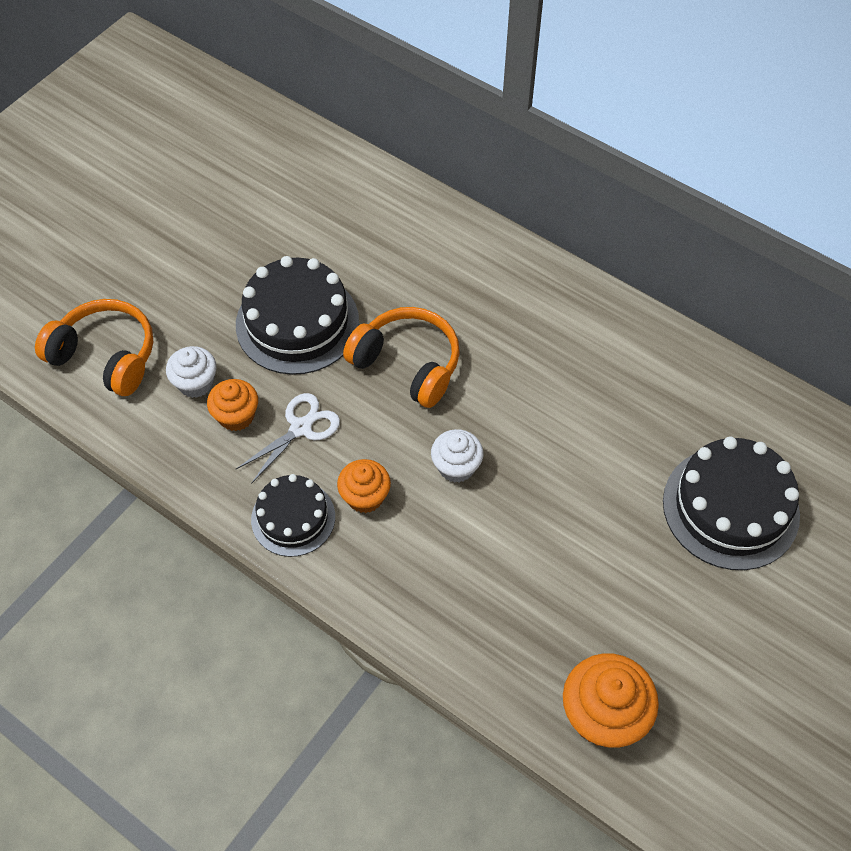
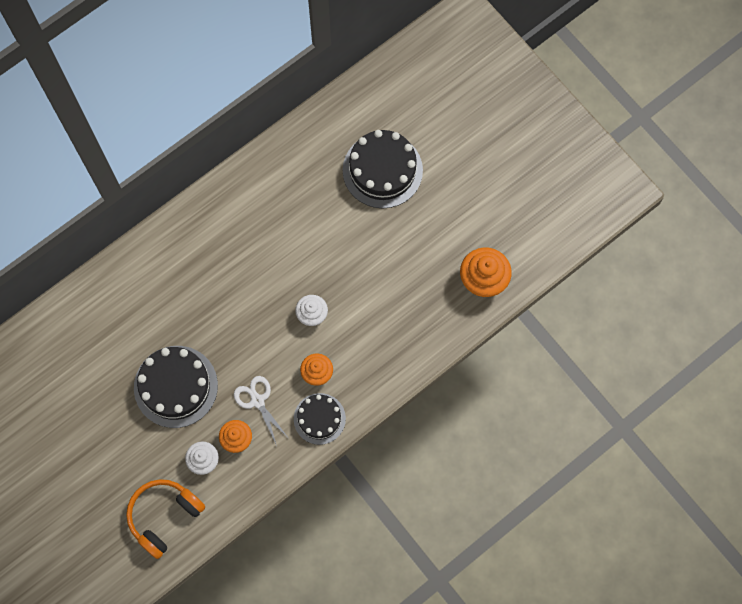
camera: 75 degrees left, 15 degrees up
(407, 364) = (229, 324): orange headphones -> none

